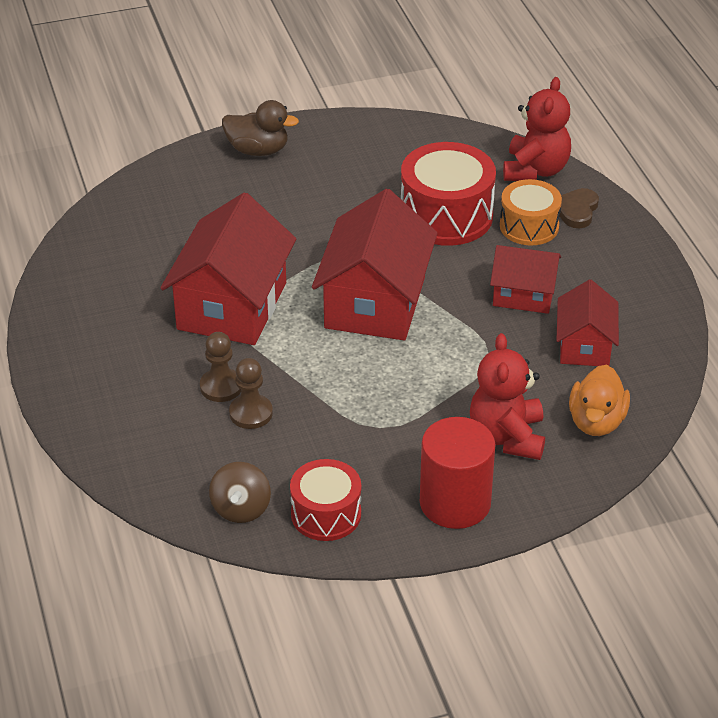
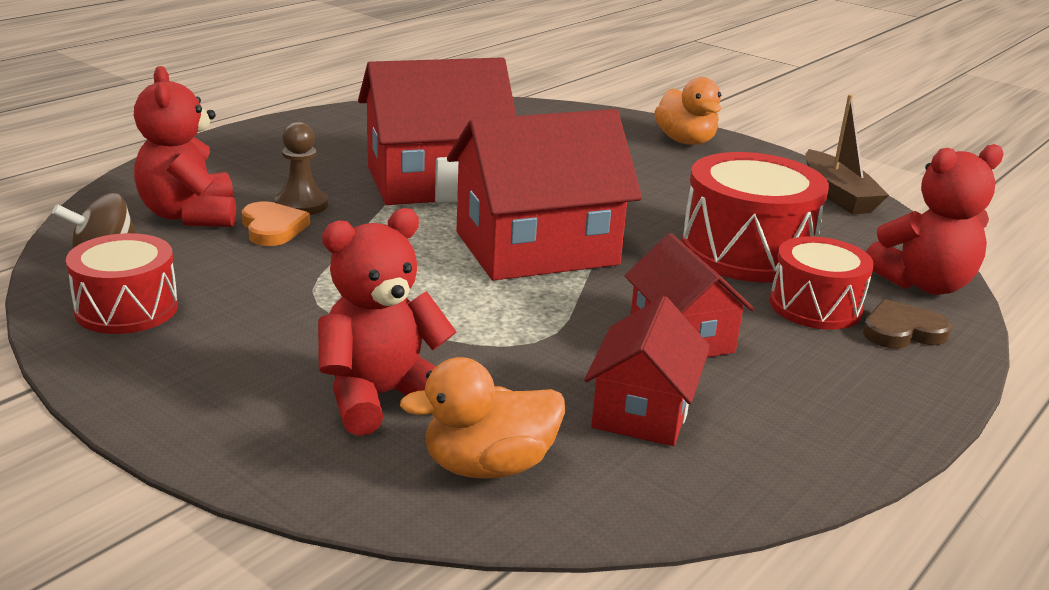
camera: 55 degrees right, 15 degrees down
(196, 448) = (190, 215): none -> red teddy bear
(251, 413) = (272, 228): brown pawn -> orange heart
(258, 150) = (685, 141): brown duck -> orange duck
(401, 132) = (838, 195): none -> brown boat
(455, 503) = (209, 391): red cylinder -> none
(529, 226) = (815, 306): orange drum -> red drum
(585, 345) = (643, 410): red house -> red house turned 45 degrees counterclockwise

